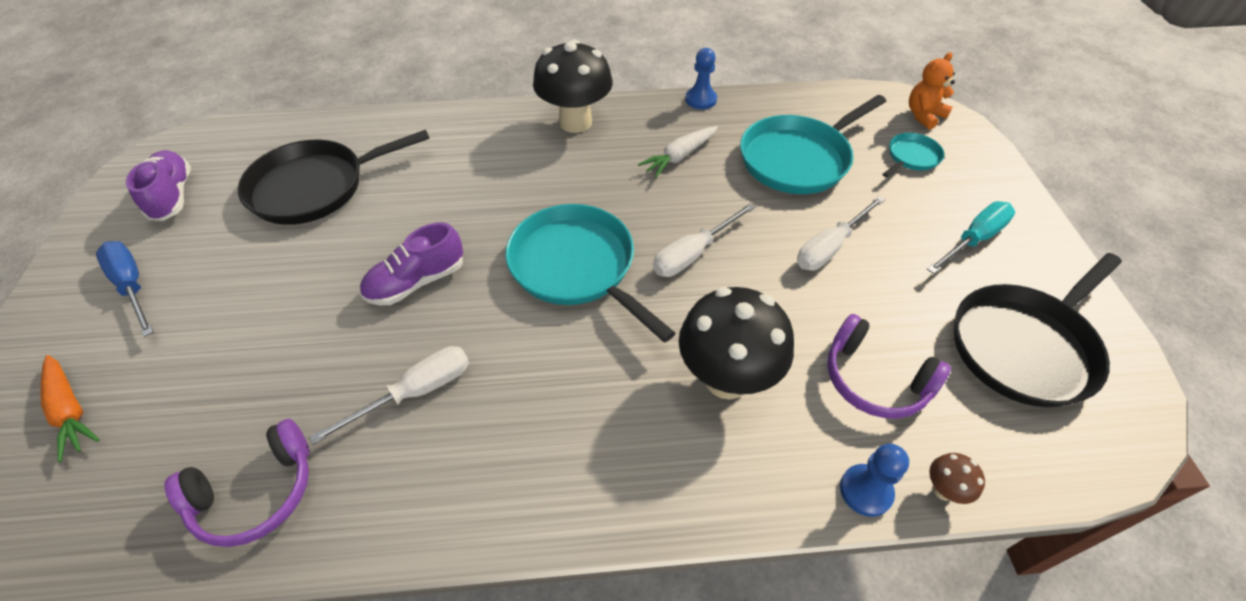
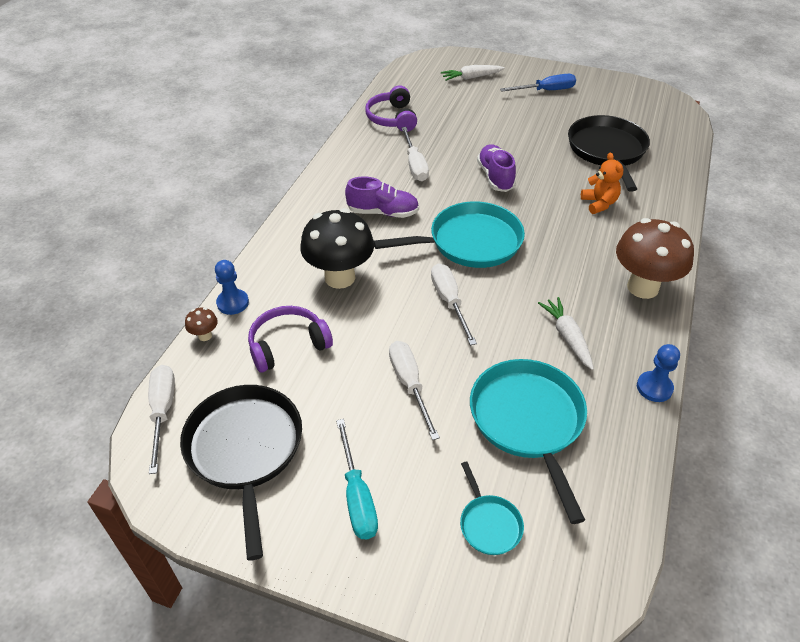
camera: 115 degrees right, 5 degrees down
(71, 411) = (471, 77): orange carrot -> white carrot
(173, 196) = (620, 102): purple shoe -> purple shoe (383, 212)
(575, 122) = (642, 287): black mushroom -> brown mushroom
(923, 116) = (556, 592): orange teddy bear -> orange teddy bear (599, 204)
(1074, 460) = (163, 412): none -> white screwdriver

